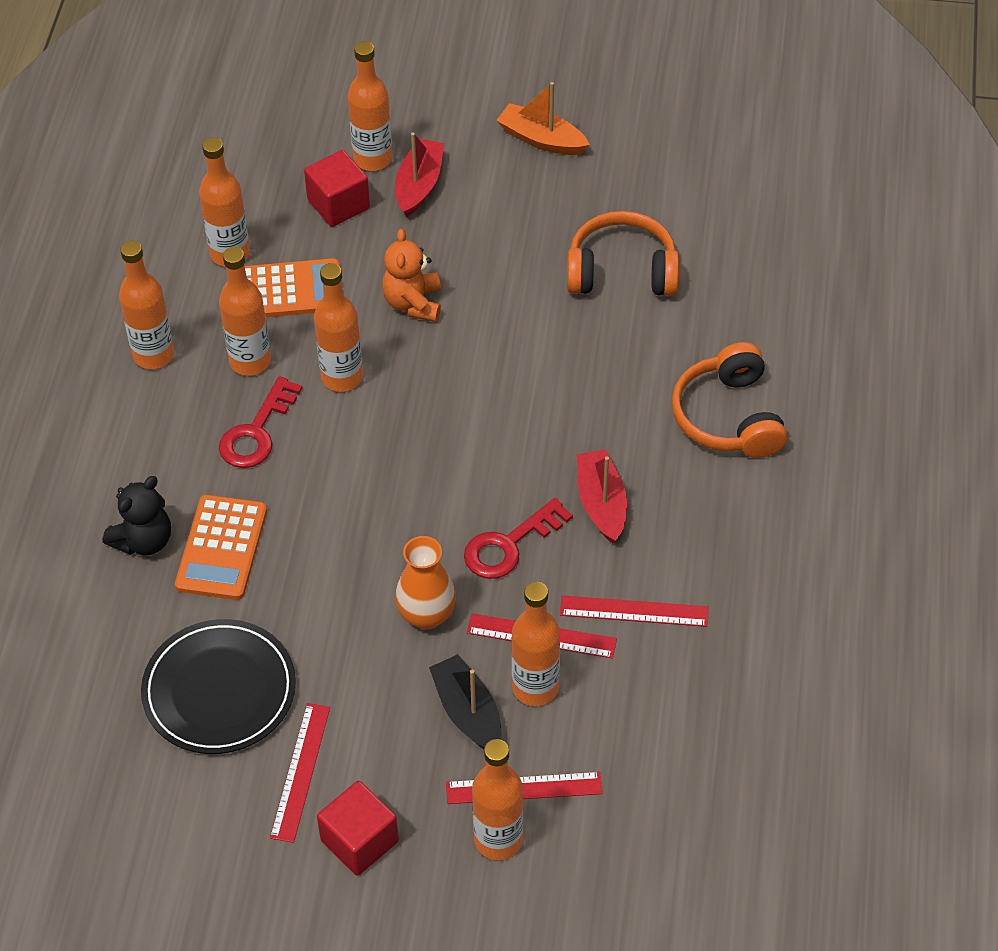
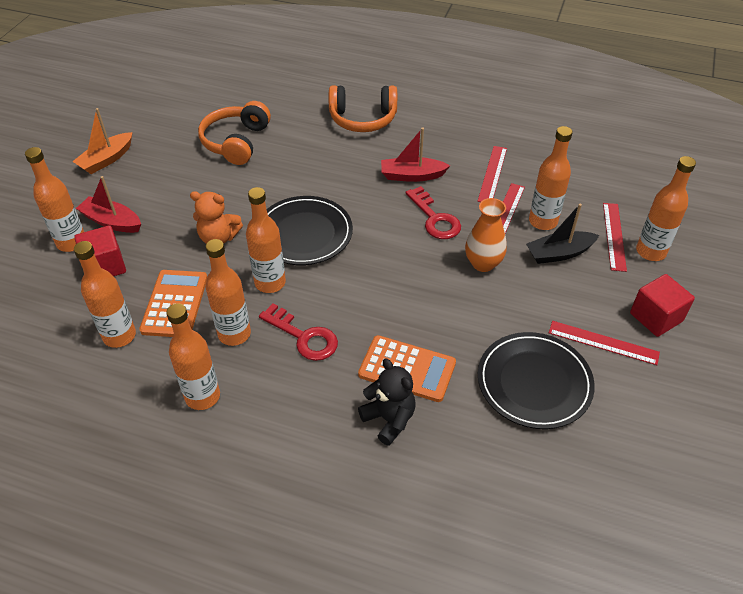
camera: 80 degrees left, 5 degrees down
(442, 394) = (304, 234): none -> black plate

